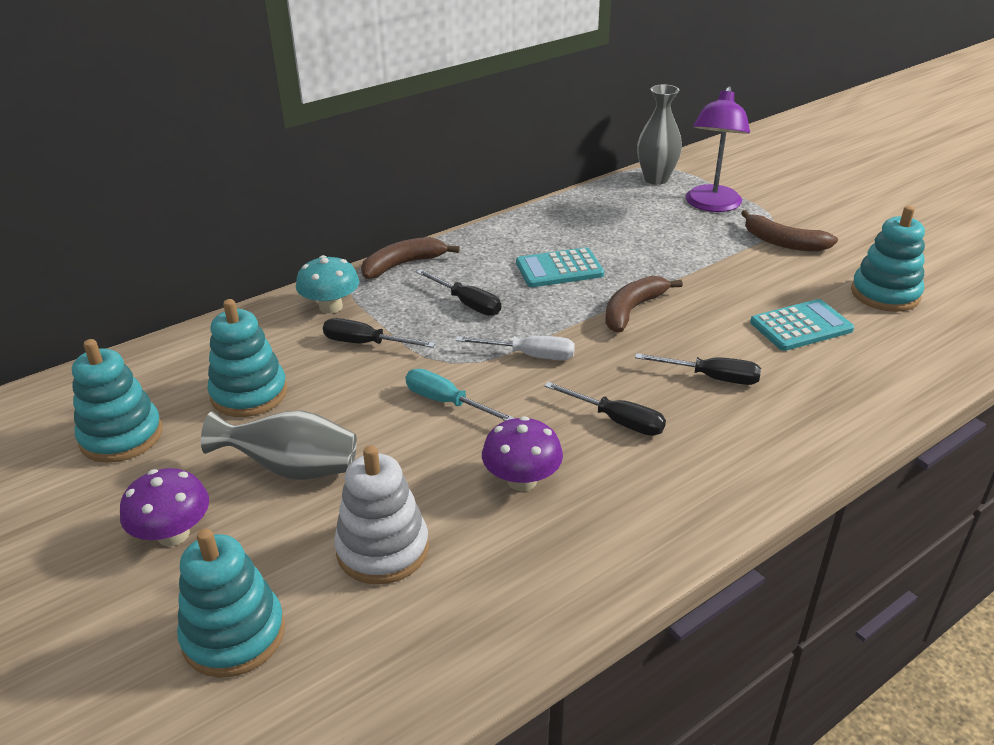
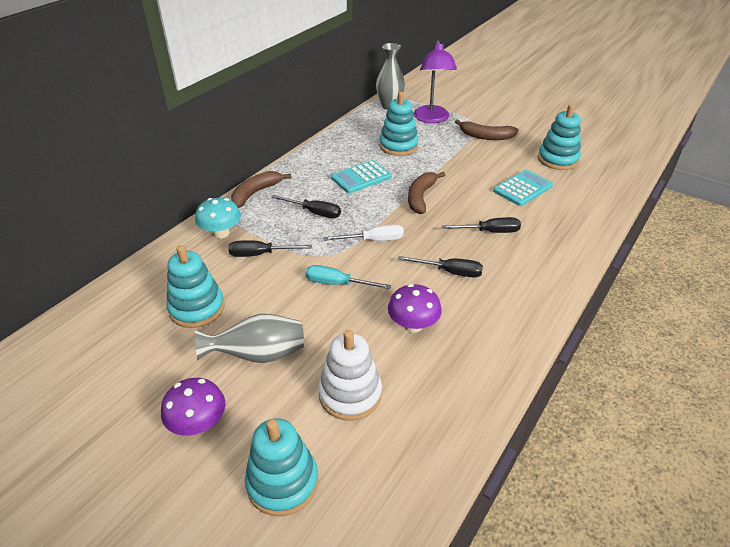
camera: 20 degrees left, 5 degrees up
(121, 436) = (117, 362): turquoise stacking toy -> turquoise stacking toy (398, 146)

